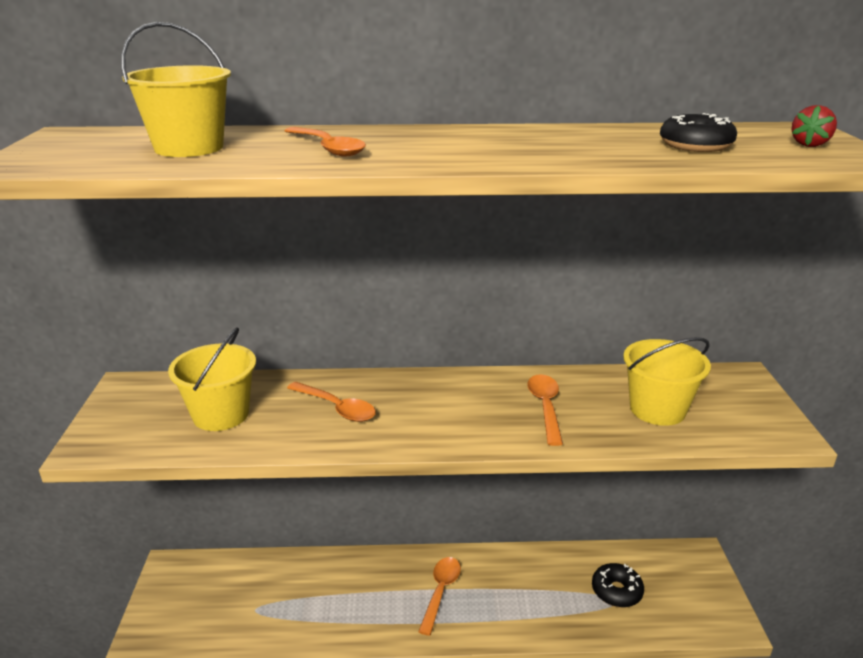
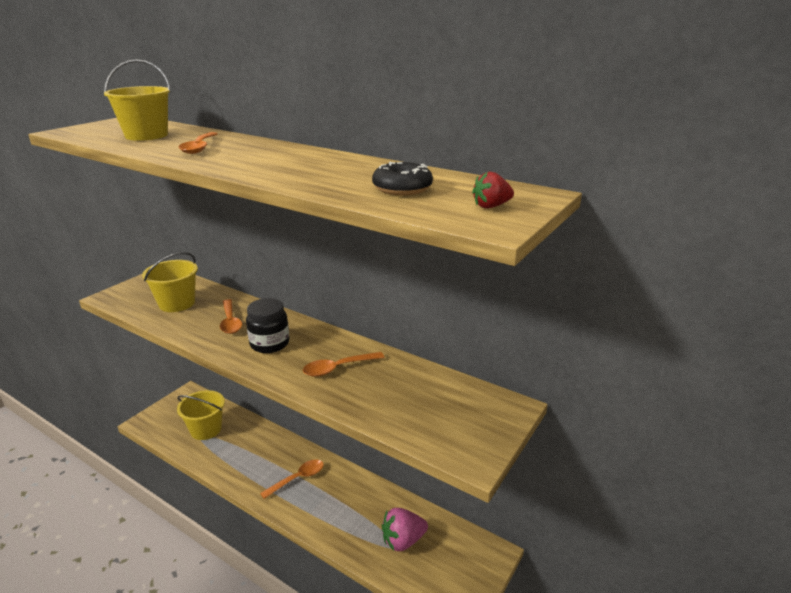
camera: 35 degrees right, 0 degrees up
(429, 413) = (269, 344): none -> black jar
(545, 407) = (338, 368): orange spoon -> orange spoon turned 150 degrees counterclockwise
(616, 591) = (403, 540): black donut -> pink strawberry
(657, 409) = (406, 401): yellow bucket -> yellow bucket (206, 429)

